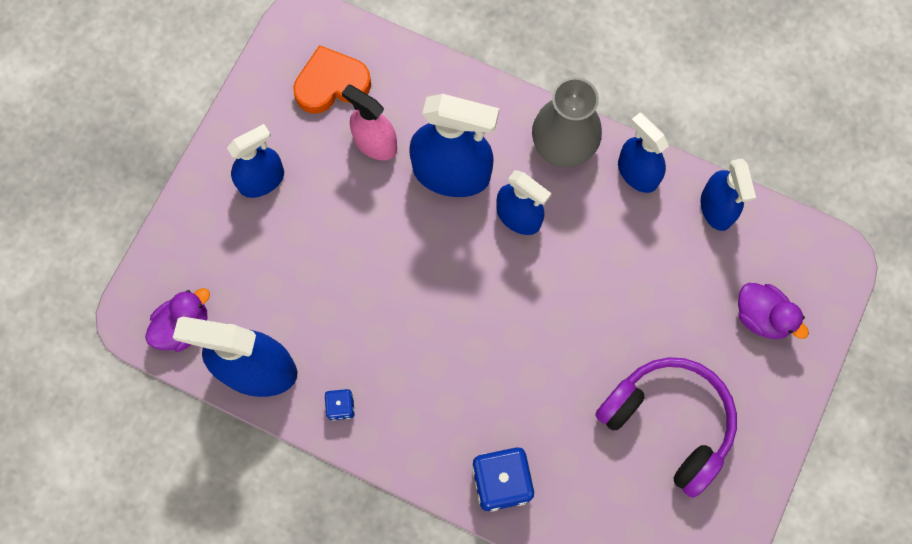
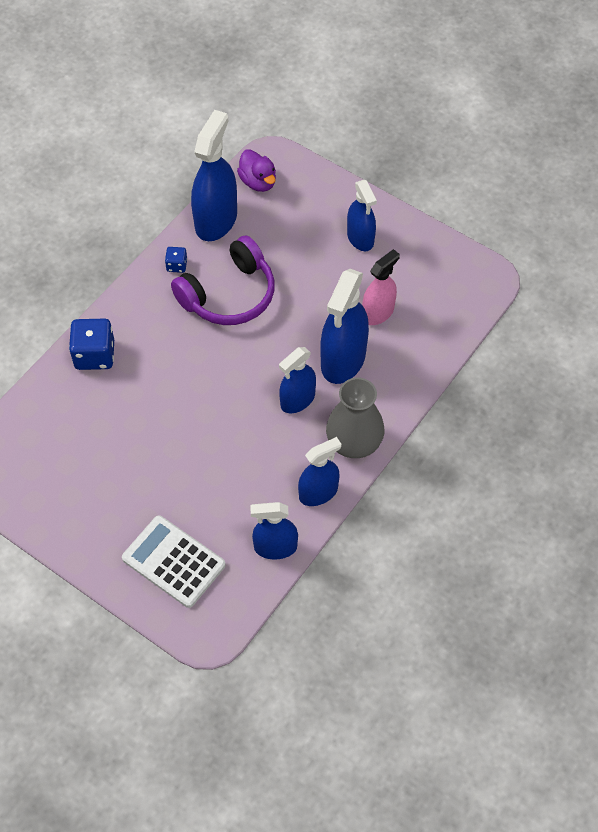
camera: 100 degrees right, 15 degrees down
(331, 84) = (433, 290): orange heart -> none
(668, 423) = (106, 474): purple headphones -> purple headphones (229, 295)
(762, 316) = (173, 562): purple duck -> white calculator

